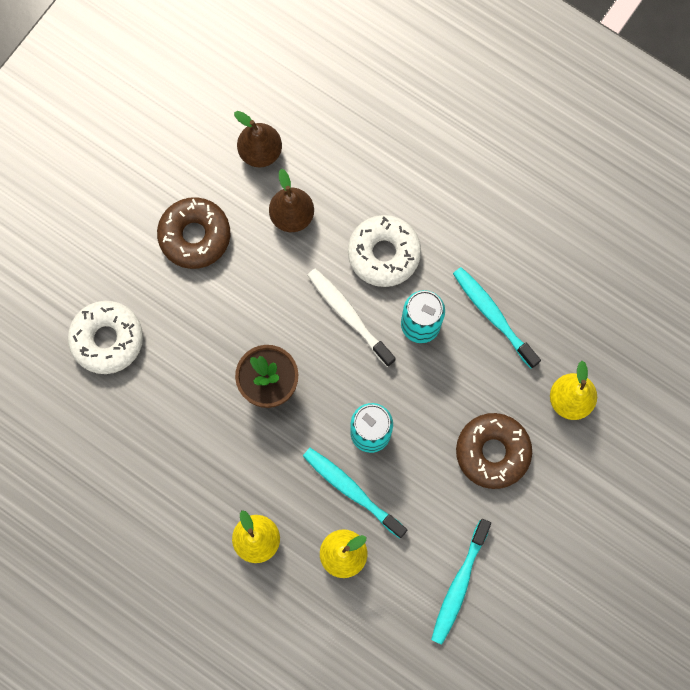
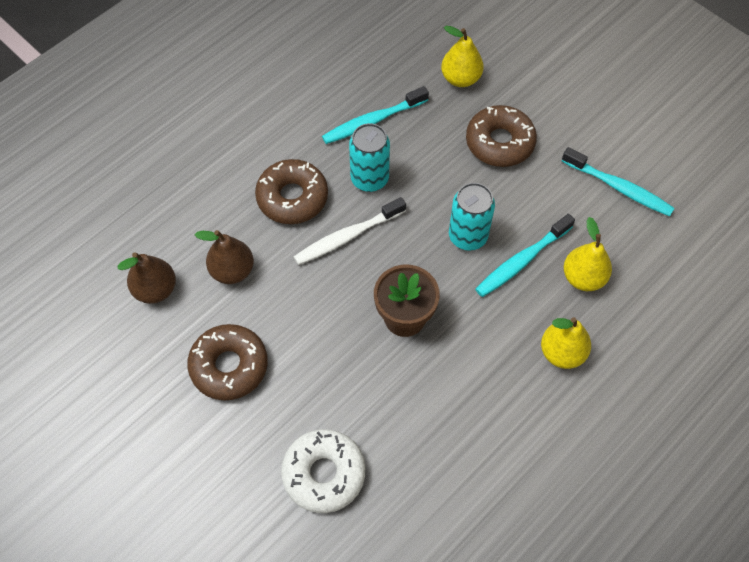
camera: 80 degrees left, 15 degrees down
(384, 254) = (292, 197): white donut -> brown donut

